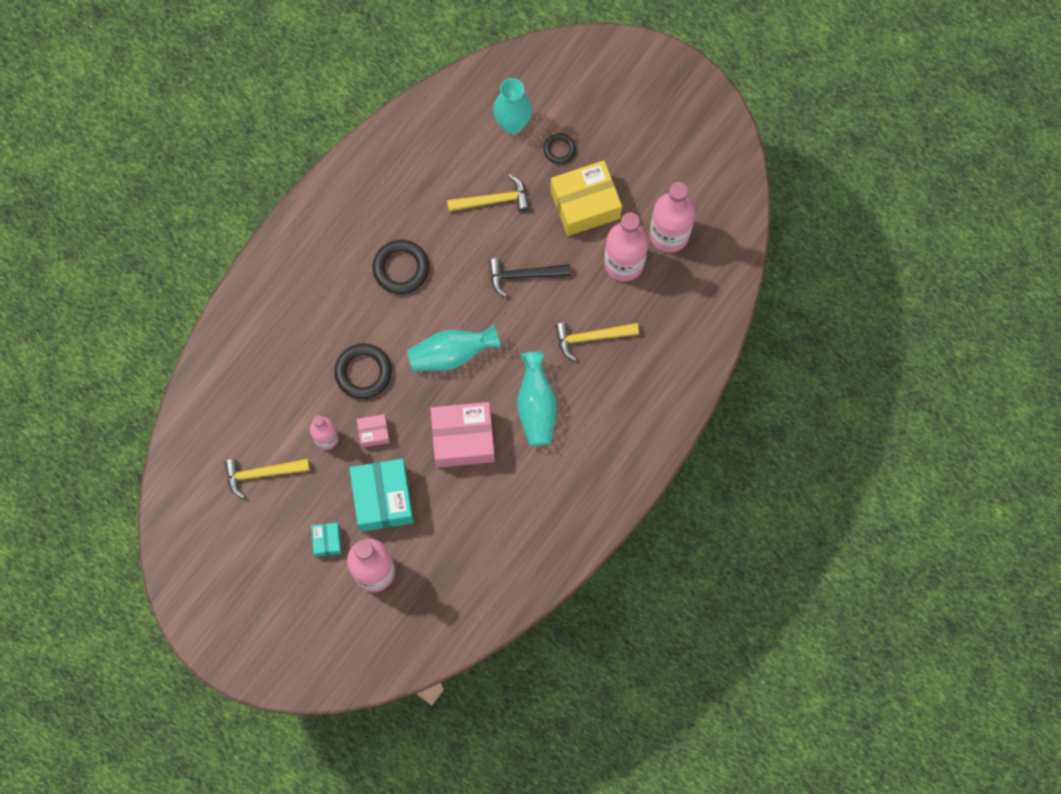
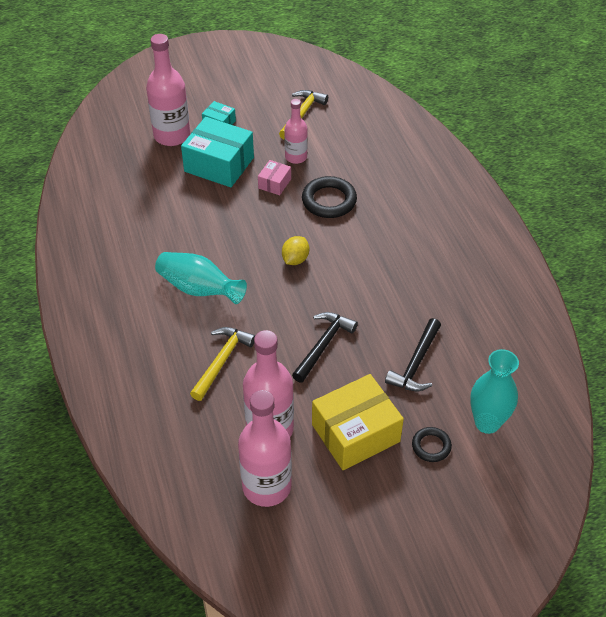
camera: 125 degrees right, 25 degrees down
(401, 268) = (400, 266): black ring -> none
(451, 354) = (295, 259): turquoise vase -> yellow lemon
(463, 439) = (218, 230): pink box -> none
(493, 200) = (416, 363): yellow hammer -> black hammer
(585, 204) = (355, 433): yellow box -> yellow box turned 45 degrees clockwise

